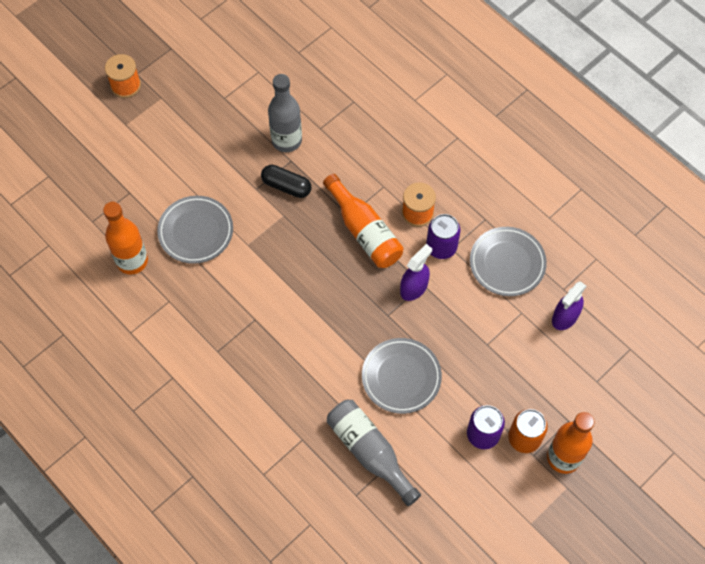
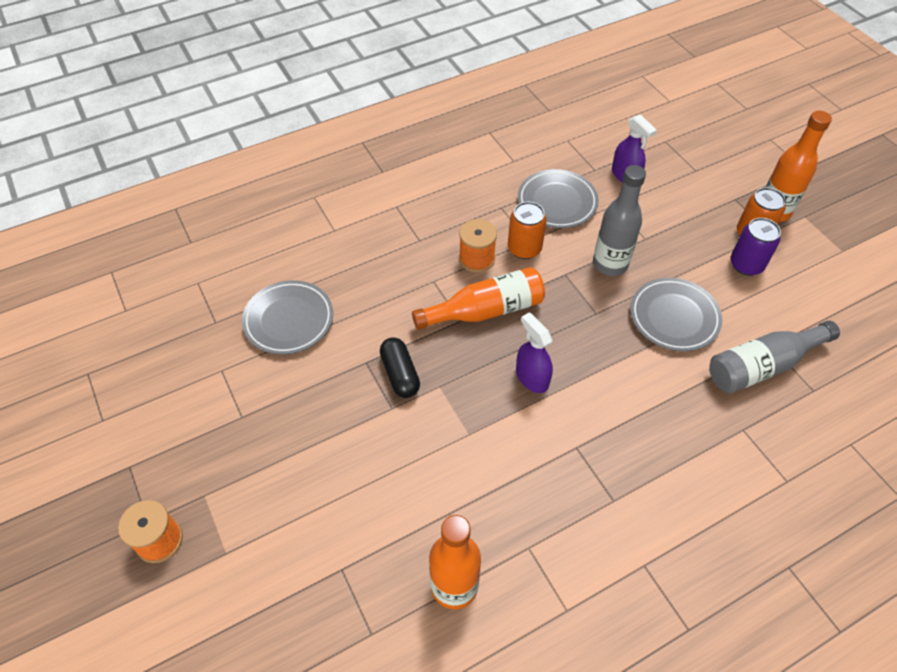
camera: 75 degrees left, 10 degrees down
(196, 231) = (432, 492): grey plate -> grey plate (289, 320)
(286, 140) = (335, 360): grey bottle -> grey bottle (610, 264)
(286, 186) = (400, 374): black capsule -> black capsule turned 60 degrees counterclockwise
(414, 288) = (568, 282): purple spray bottle -> purple spray bottle (532, 377)
(441, 247) = (524, 248): purple can -> orange can

